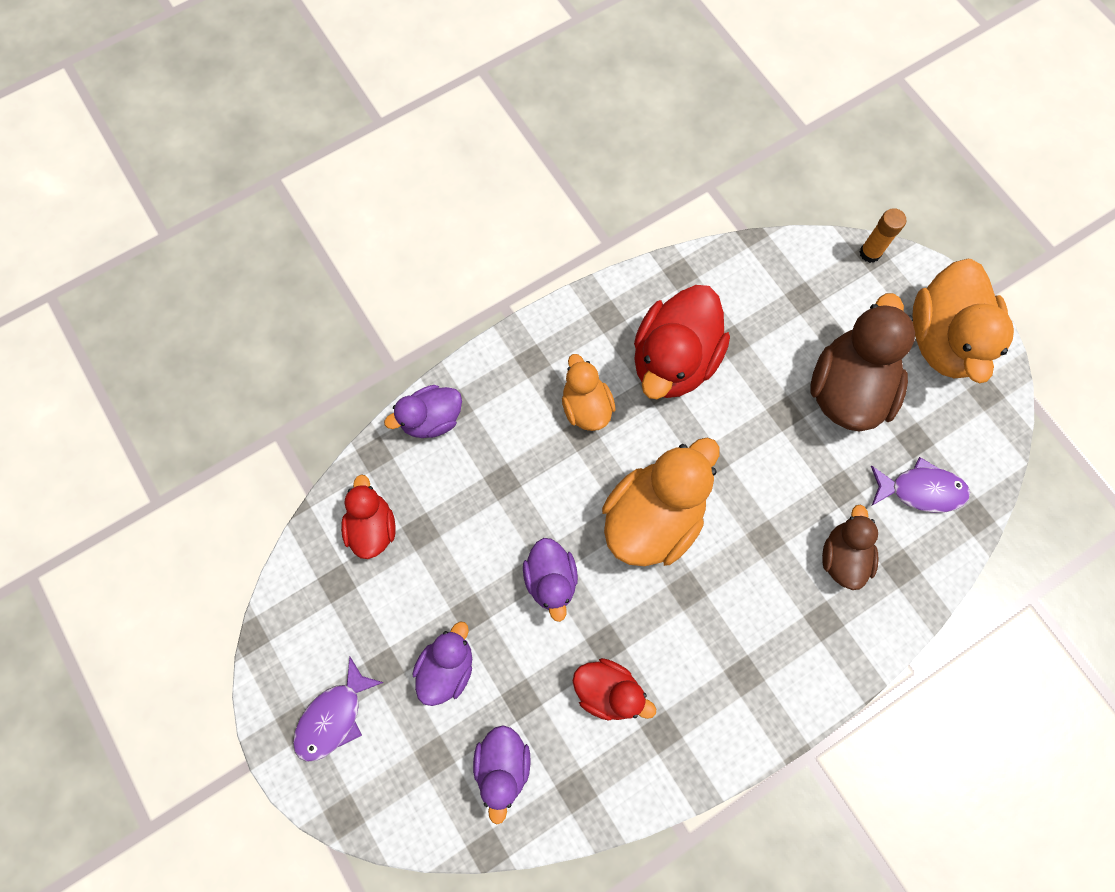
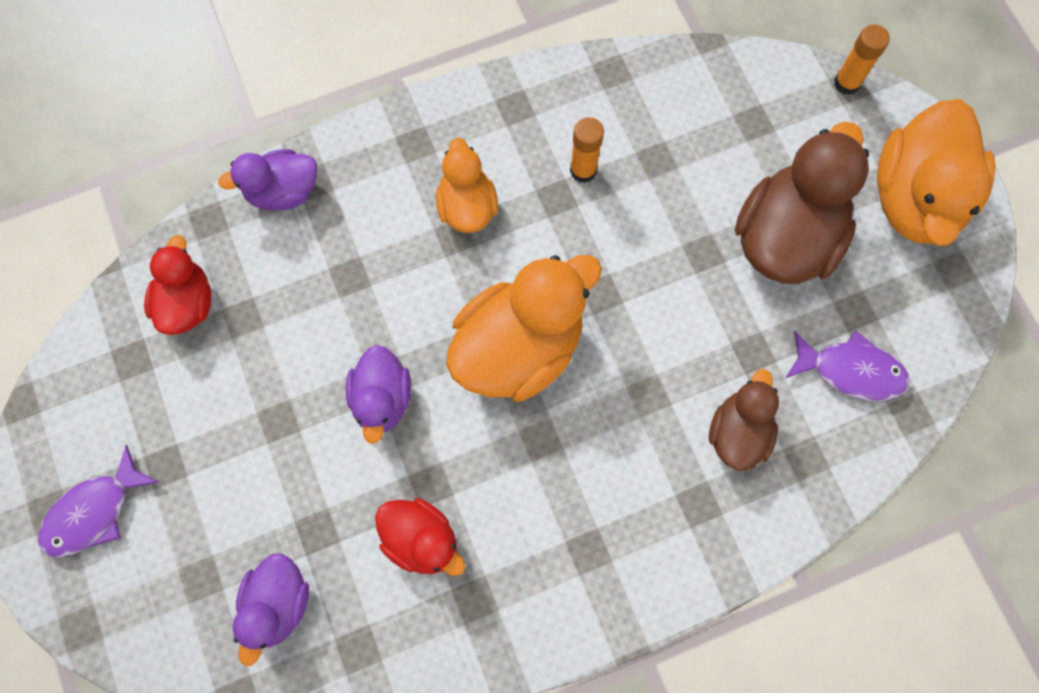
camera: 10 degrees right, 0 degrees up
(447, 667) = (238, 479): purple duck -> none
(674, 360) = (583, 170): red duck -> orange glue stick

